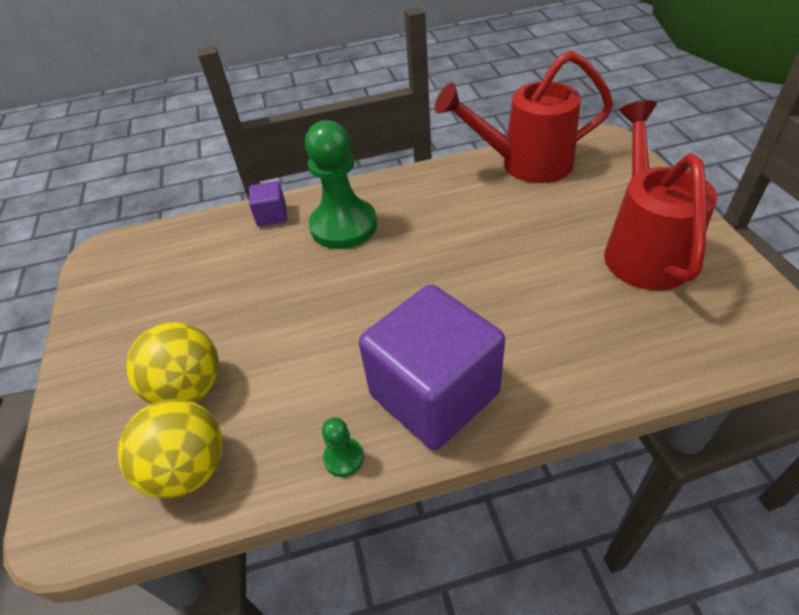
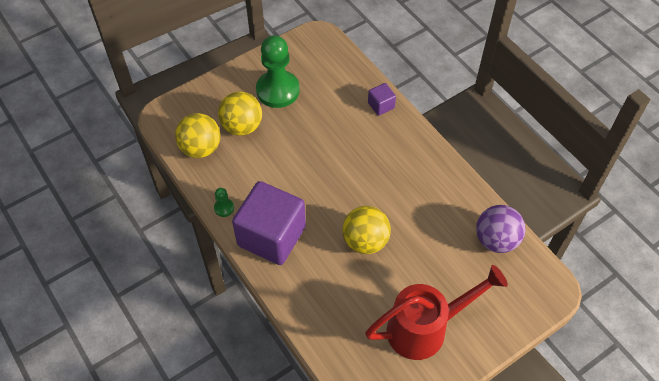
camera: 65 degrees right, 10 degrees up
(343, 226) = (385, 149): green pawn -> green pawn (278, 90)
(486, 278) = (365, 241): none -> yellow ball
(525, 164) = (496, 240): red watering can -> purple ball

